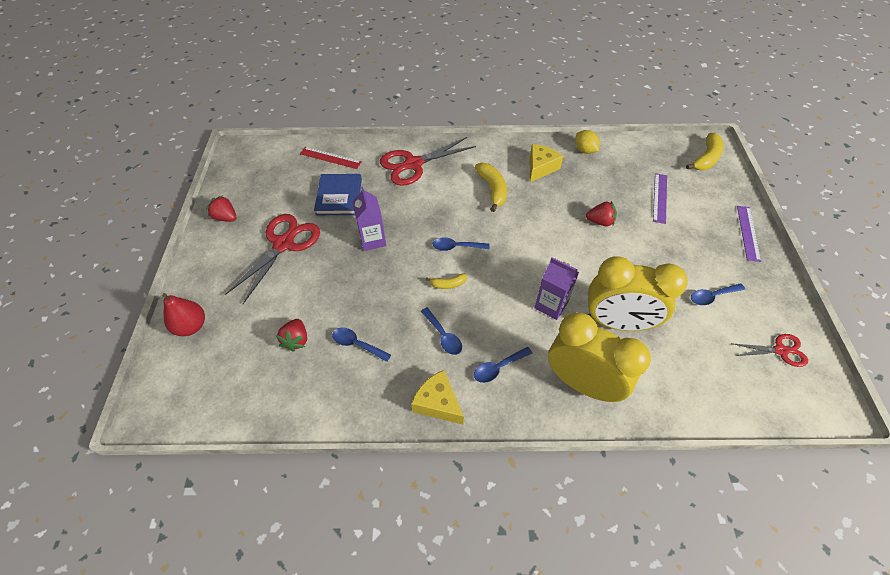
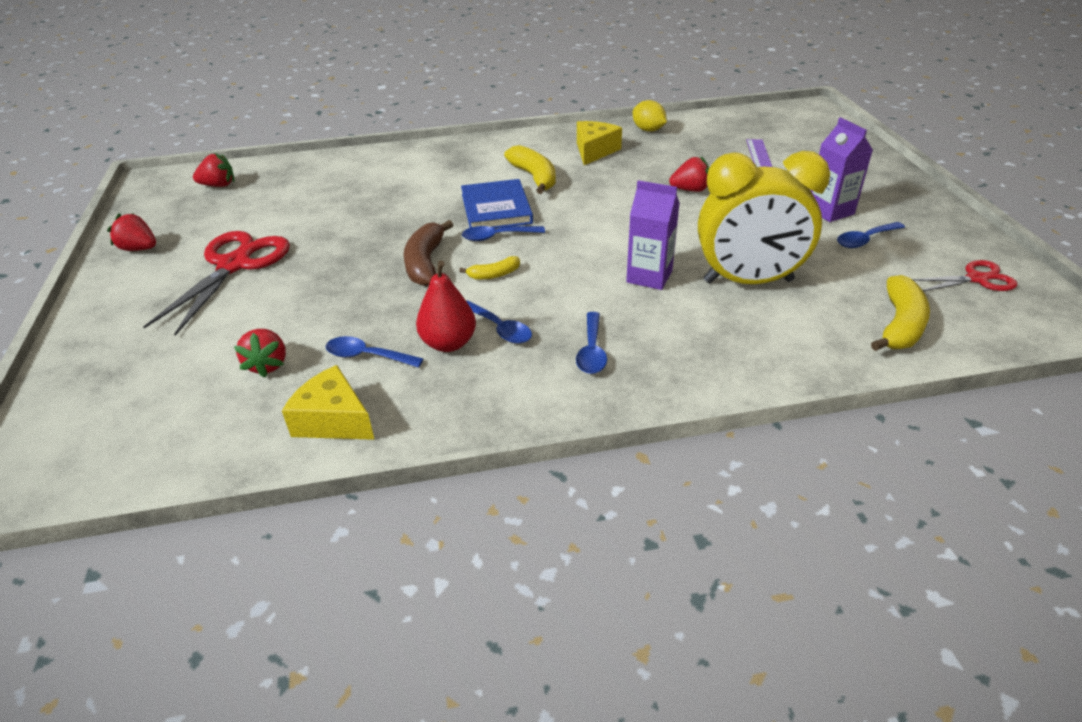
camera: 10 degrees left, 15 degrees down
(191, 326) = (88, 373): red pear -> red pear (448, 343)
(280, 162) = (219, 185): none -> red strawberry
(330, 158) = (294, 173): red ruler -> none
(339, 196) = (313, 208): blue book -> blue book (496, 209)
(373, 240) = (371, 244): purple carton -> purple carton (830, 211)
(405, 264) = (425, 263): none -> brown banana
(413, 164) = (417, 166): red scissors -> none
(438, 403) = (509, 403): yellow cheese -> yellow cheese (333, 420)
(498, 368) = (592, 351): blue spoon -> blue spoon turned 45 degrees counterclockwise
(582, 383) = (720, 349): yellow clock -> none
(706, 158) = (805, 121): yellow banana -> yellow banana (900, 325)
(748, 233) = (886, 177): purple ruler -> none

